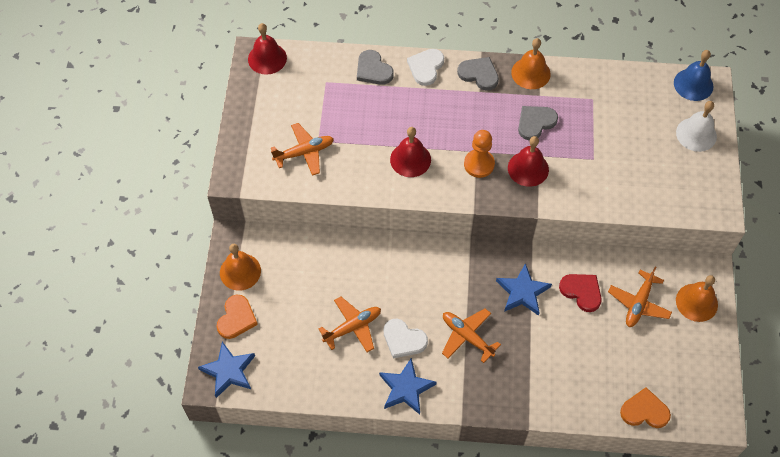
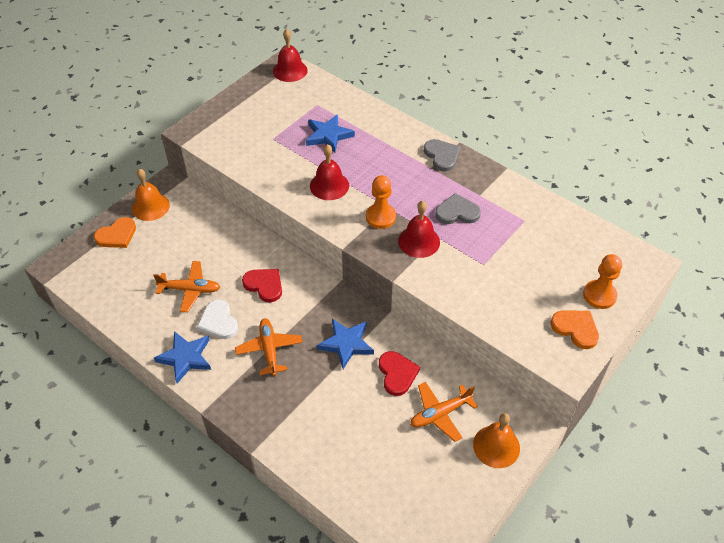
camera: 35 degrees right, 10 degrees down
(228, 371) = (76, 266): blue star -> blue star (328, 135)
(304, 152) = (255, 141): orange plane -> none
(373, 70) = (360, 114): grey heart -> none
(411, 283) = (264, 285): none -> red heart
(426, 67) = (403, 131): white heart -> none
(530, 73) = (487, 176): orange bell -> none
(644, 411) = (365, 506): orange heart -> orange heart (575, 329)
(693, 84) = (631, 256): blue bell -> none
(696, 134) = (599, 295): white bell -> orange pawn

